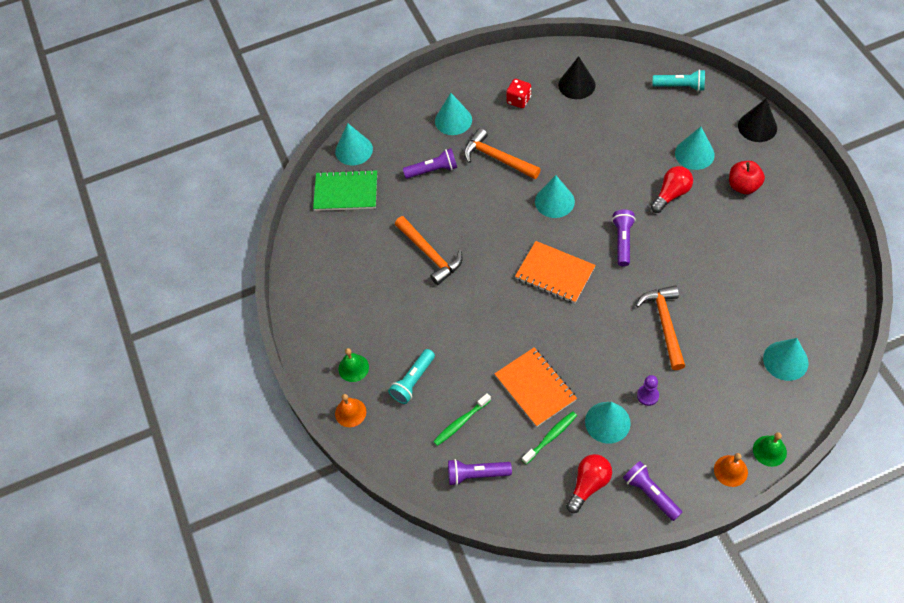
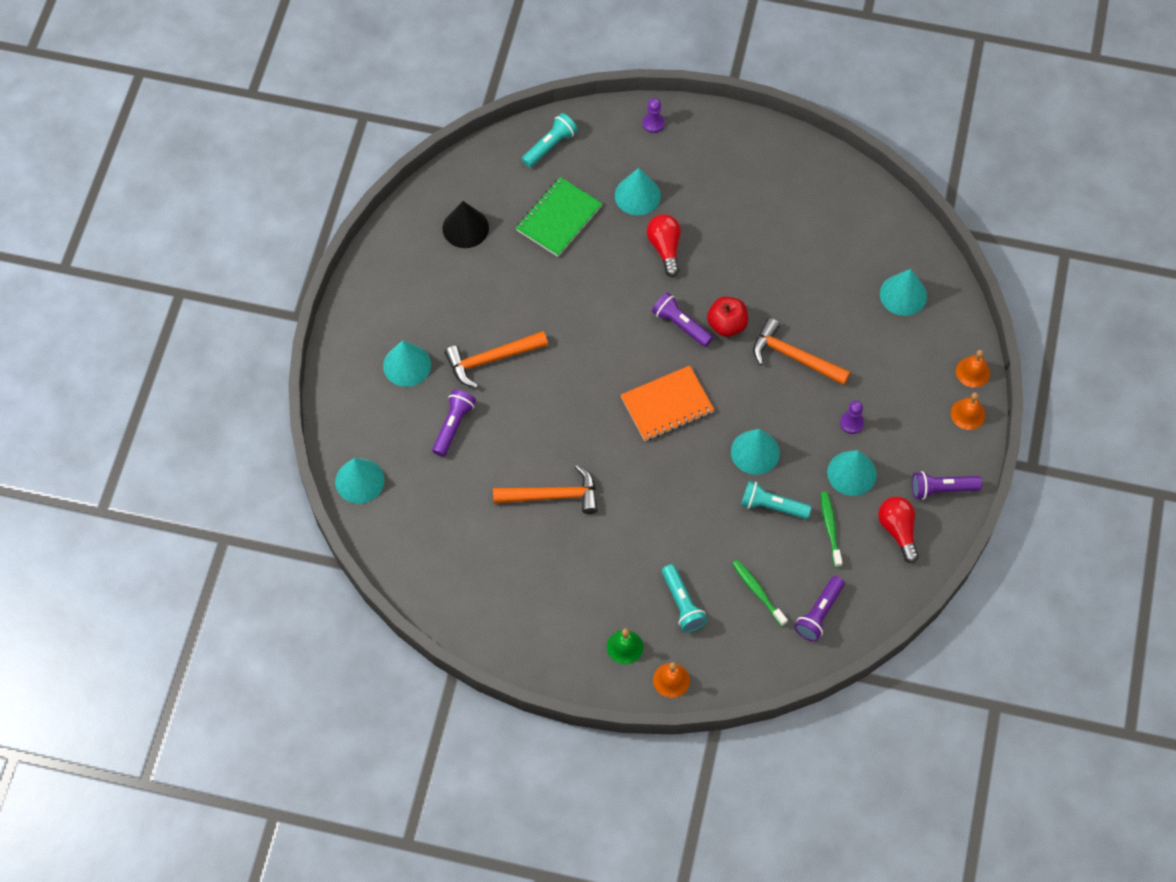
camera: 60 degrees left, 5 degrees up
(346, 192) = (408, 522): green notebook -> green notebook (559, 218)
(461, 422) = (757, 591): green toothbrush -> green toothbrush turned 150 degrees clockwise
(518, 100) = (436, 290): red dice -> none
(535, 388) = (772, 506): orange notebook -> turquoise flashlight
(554, 201) = (587, 347): turquoise cone -> turquoise cone (755, 452)
(743, 186) = (706, 186): red apple -> red apple (727, 325)
(757, 127) = (653, 123): black cone -> purple pawn
(769, 451) = (973, 372): green bell -> orange bell

